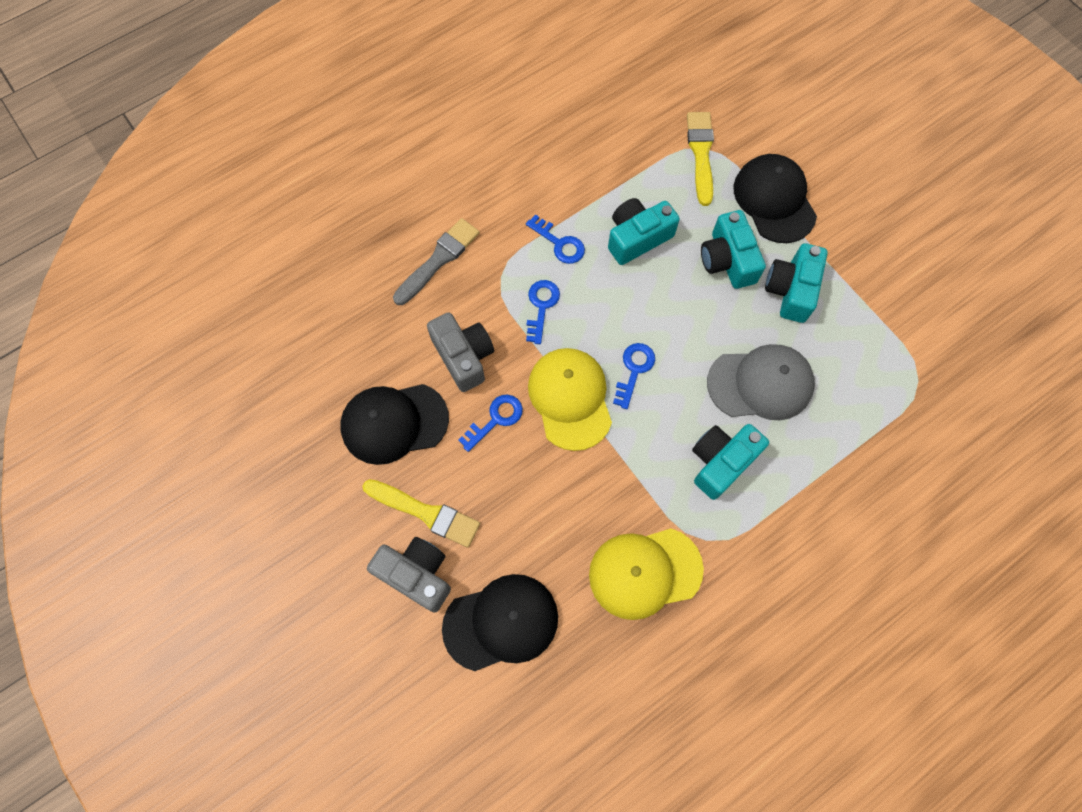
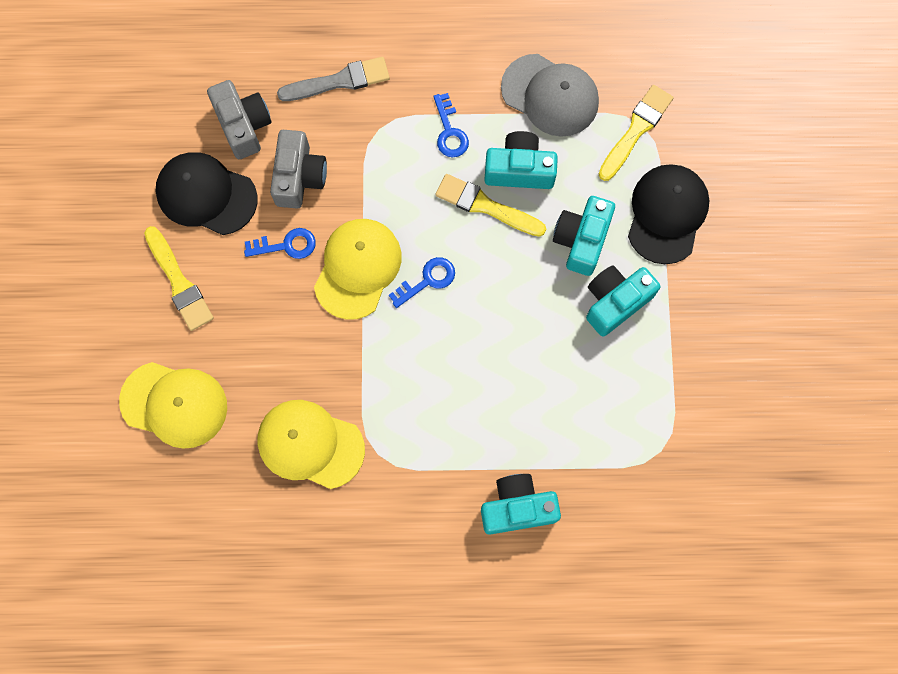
camera: 35 degrees right, 5 degrees up
(416, 574) = (138, 325): grey camera -> grey camera (243, 125)
(501, 622) = (174, 404): black cap -> yellow cap
(541, 306) = (393, 176): blue key -> none
(633, 282) = (485, 206): none -> yellow brush
(721, 462) = (438, 402): turquoise camera -> turquoise camera (517, 507)
(760, 383) = (523, 362): grey cap -> grey cap (550, 95)

